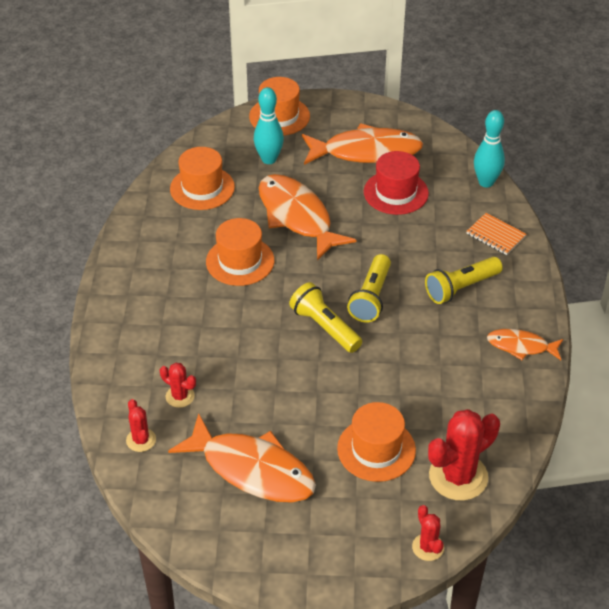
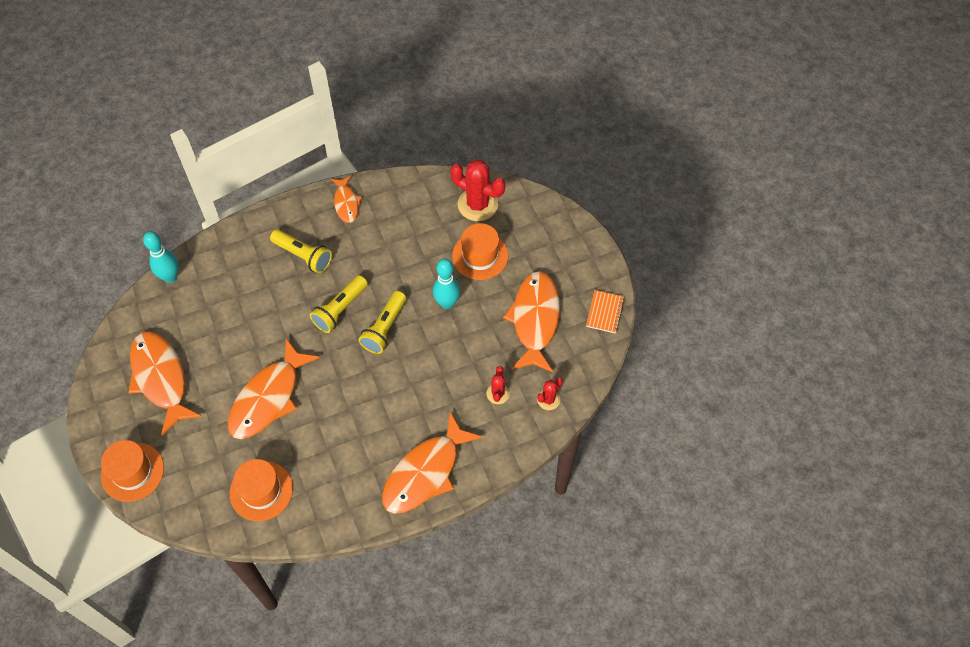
camera: 115 degrees left, 15 degrees up
(134, 306) = (425, 472): none -> orange fish
(240, 261) = (340, 417): orange hat -> none
(269, 159) = (200, 453): turquoise bowling pin -> turquoise bowling pin (447, 303)
(371, 298) = (340, 310): yellow flashlight -> yellow flashlight turned 135 degrees clockwise
(396, 192) = (208, 336): red hat -> none
(428, 547) = (539, 203): red cactus -> none
(495, 235) = (234, 251): orange notebook -> orange notebook (605, 312)

